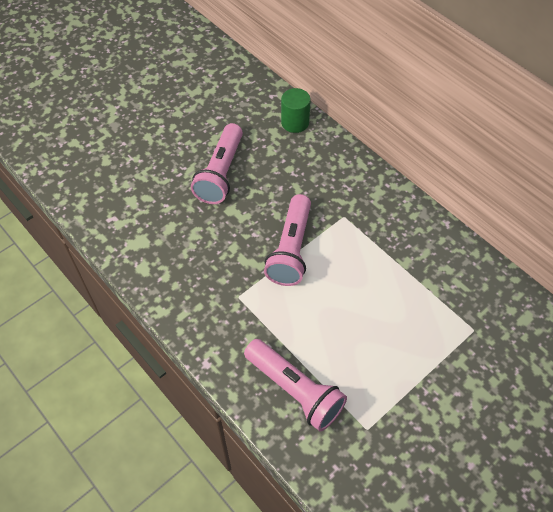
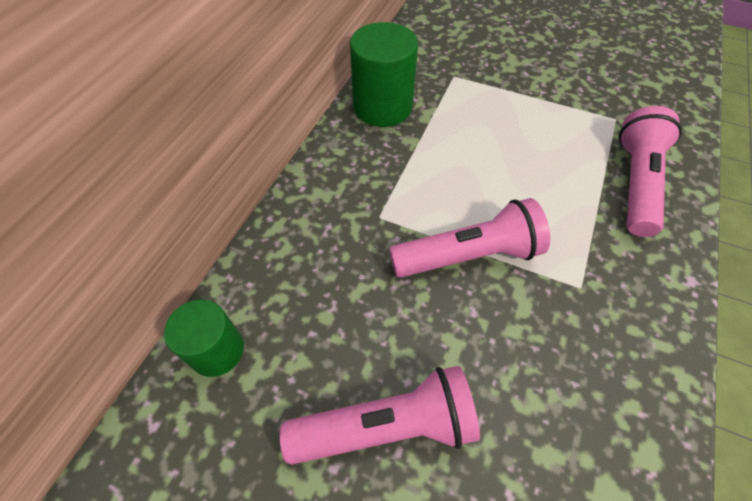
camera: 115 degrees left, 0 degrees up
(451, 259) = (382, 107): none -> green cylinder

